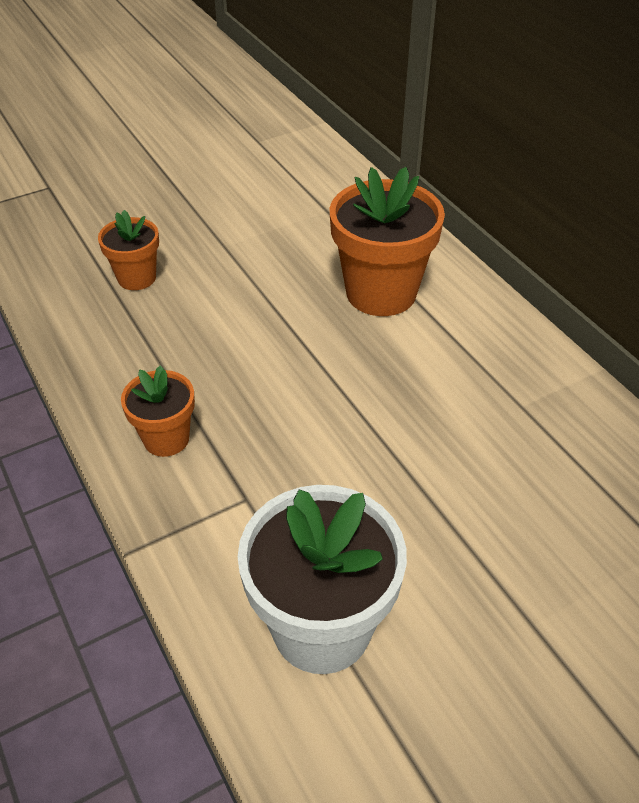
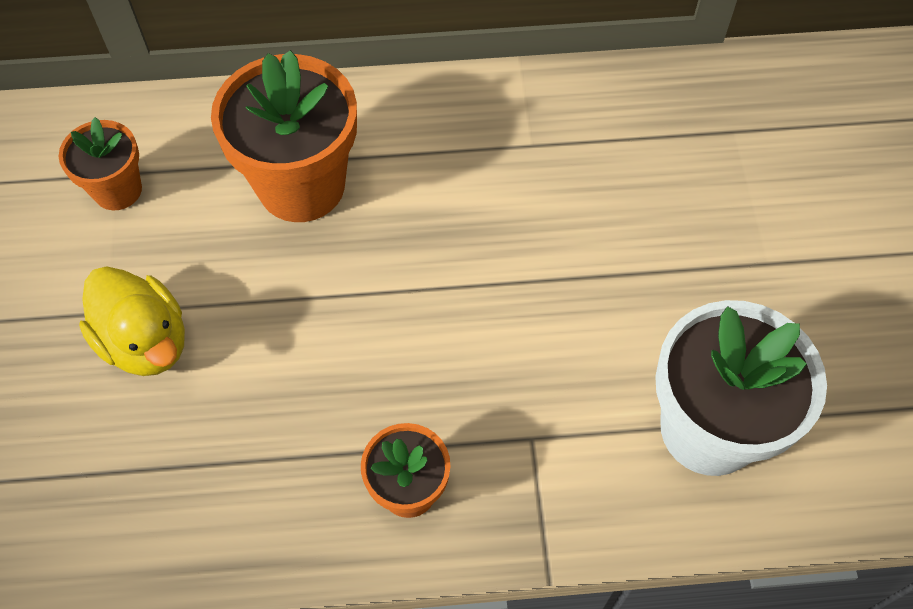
camera: 65 degrees left, 15 degrees up
(136, 278) = (103, 436): orange flower pot -> orange flower pot (117, 190)
(212, 269) = (146, 341): none -> yellow duck

